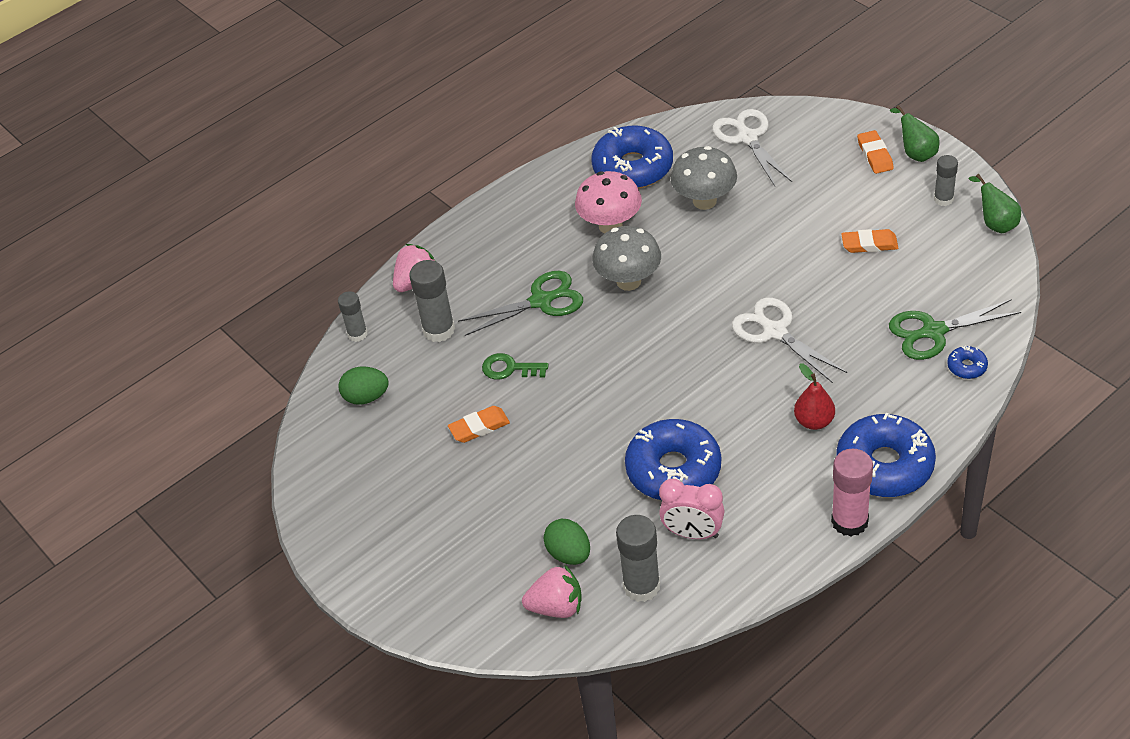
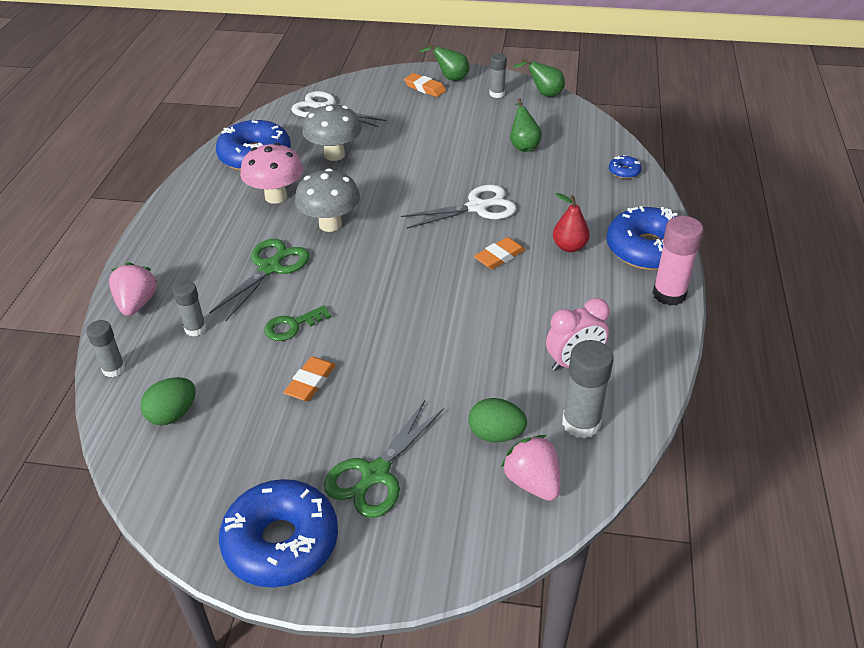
camera: 45 degrees left, 5 degrees down
(439, 330) = (195, 329): grey glue stick -> grey glue stick, size x0.62
(556, 607) = (532, 482): pink strawberry -> pink strawberry turned 75 degrees counterclockwise
(673, 470) = (508, 328): blue donut -> blue donut (281, 542)
(775, 332) = (477, 207): white scissors -> white scissors turned 150 degrees clockwise
(869, 244) = (480, 134): orange eraser -> orange eraser (499, 256)
(898, 281) = (523, 145): none -> green pear
(933, 332) = (580, 162): green scissors -> green scissors (375, 474)

